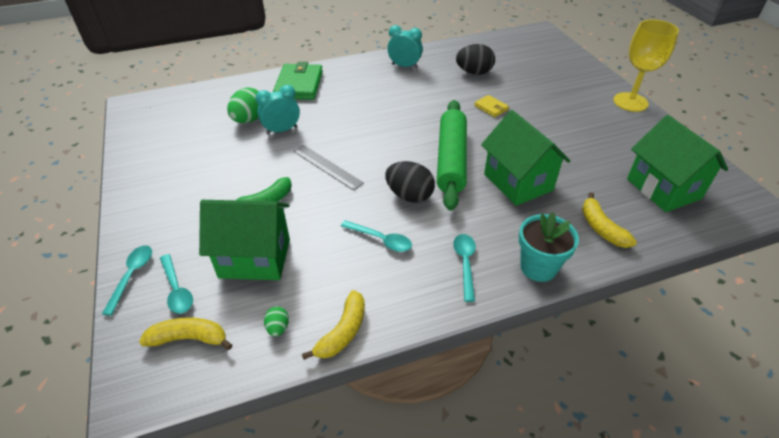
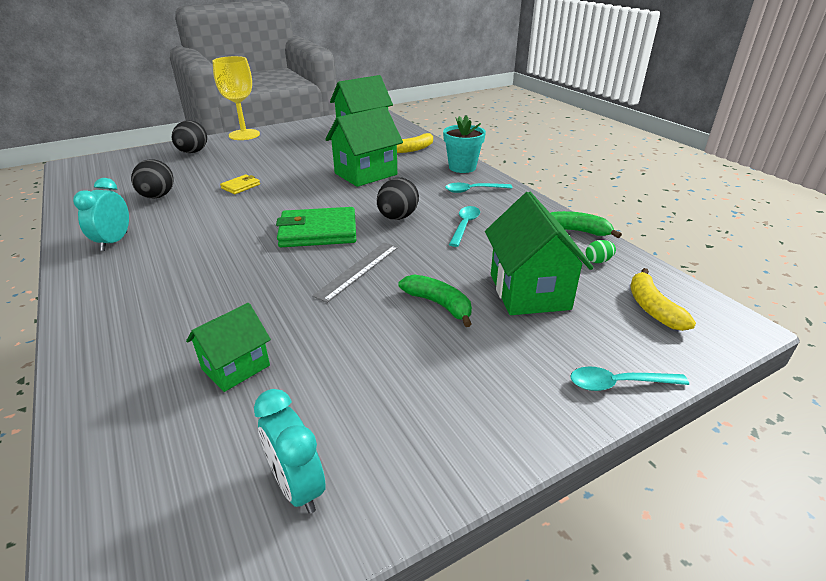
camera: 100 degrees left, 10 degrees down
(177, 290) = (608, 336): turquoise spoon -> none
(249, 120) = (236, 367): green egg -> green house
(282, 130) = (273, 323): turquoise clock -> turquoise clock (297, 487)
(299, 85) = (129, 332): green wallet -> green wallet (318, 232)
(343, 332) = (576, 231): yellow banana -> green banana
(451, 160) = (336, 201): green rolling pin -> none
(573, 78) = (193, 152): none -> black egg

